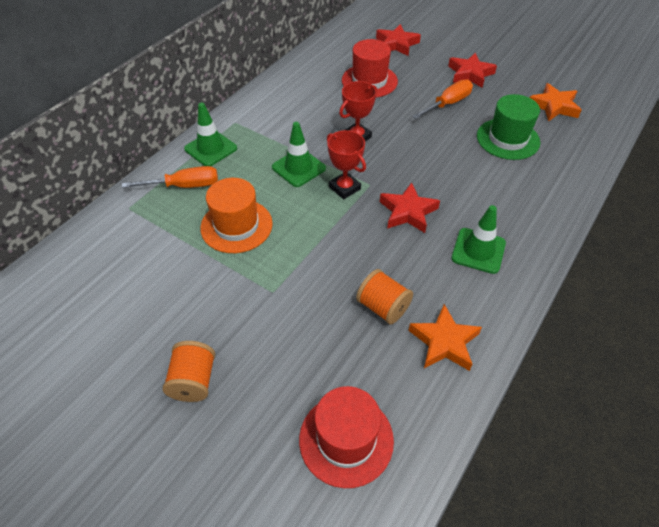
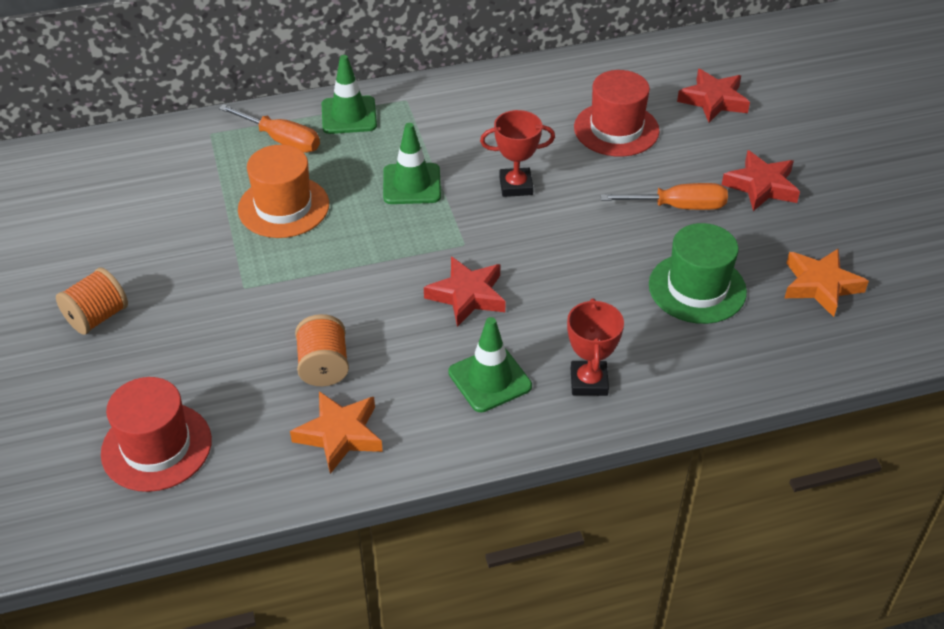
camera: 40 degrees right, 5 degrees down
(344, 188) = (433, 232): red trophy -> red trophy (589, 382)

